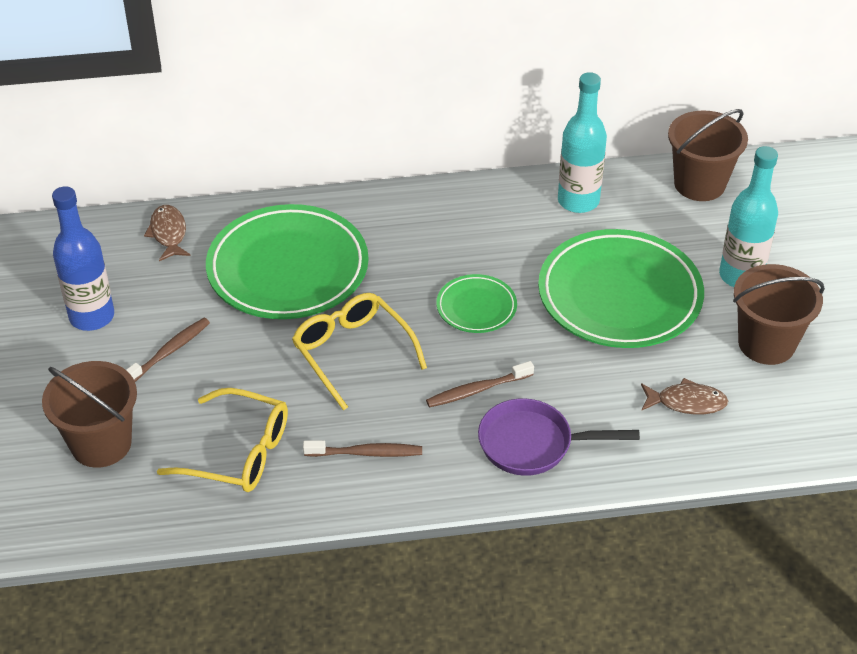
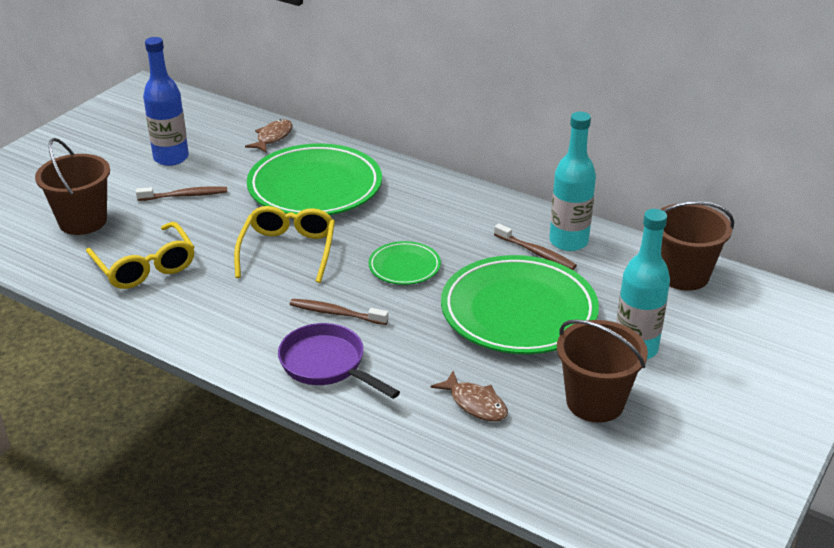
camera: 40 degrees right, 10 degrees down
(366, 453) = (215, 308): brown toothbrush -> brown toothbrush (536, 252)

